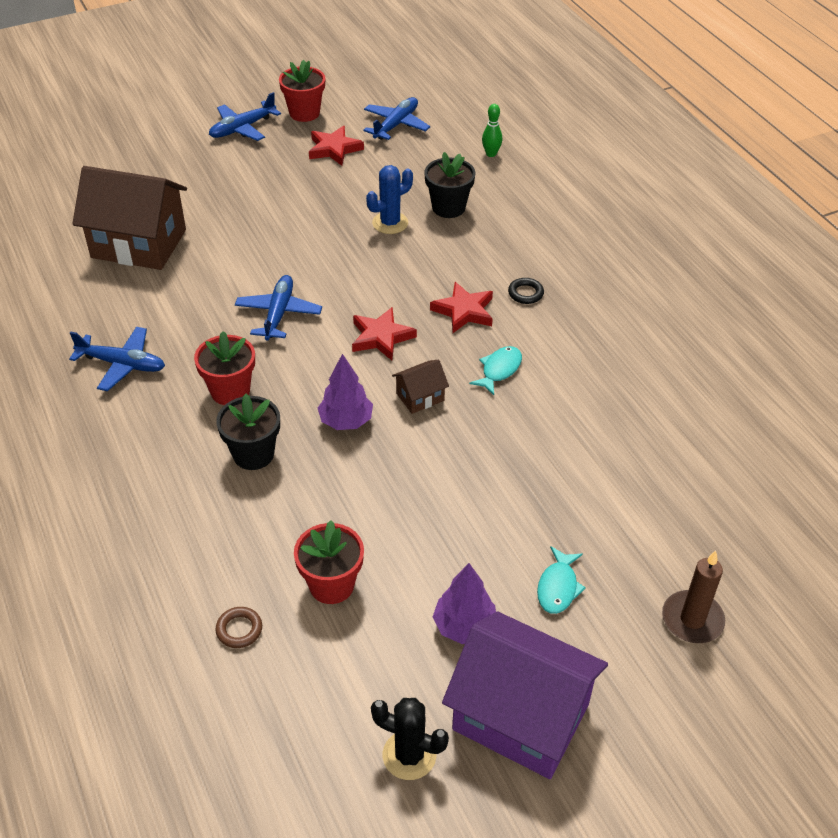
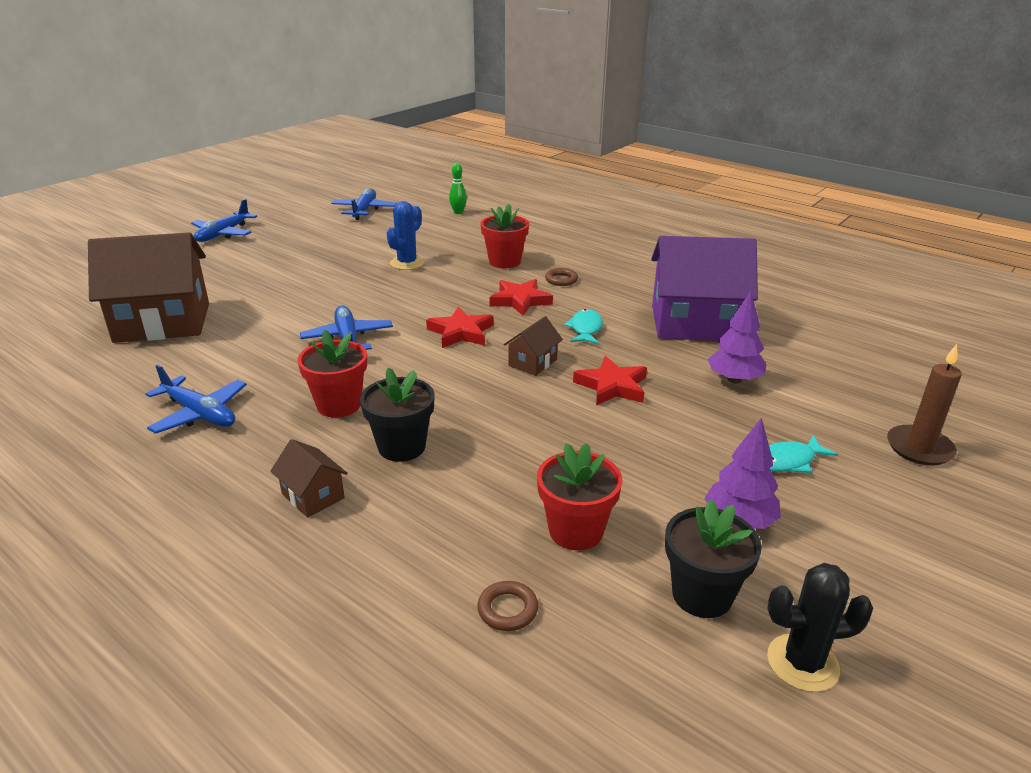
camera: 25 degrees left, 15 degrees down
(122, 364) = (200, 414): blue plane -> blue plane turned 45 degrees clockwise
(163, 479) = (313, 496): none -> brown house
(304, 113) = (276, 217): red flower pot -> red flower pot (504, 262)
(334, 149) = (320, 231): red star -> red star (612, 386)
(346, 421) = (477, 397): purple tree -> purple tree (734, 379)
(448, 207) = (450, 245): black flower pot -> black flower pot (702, 595)
(521, 716) = (869, 579): purple house -> purple house (695, 323)
(525, 293) = (561, 280): black ring -> brown ring
(558, 587) = (788, 461): turquoise fish -> turquoise fish turned 75 degrees clockwise

